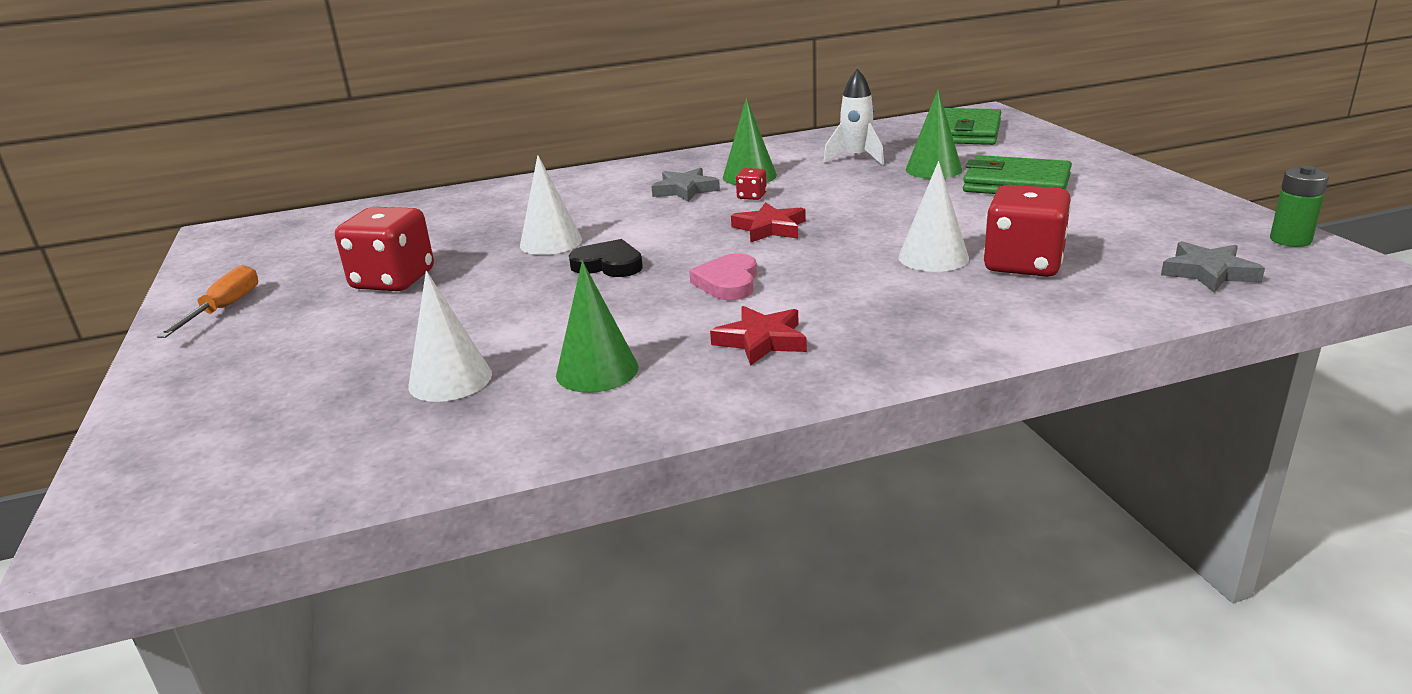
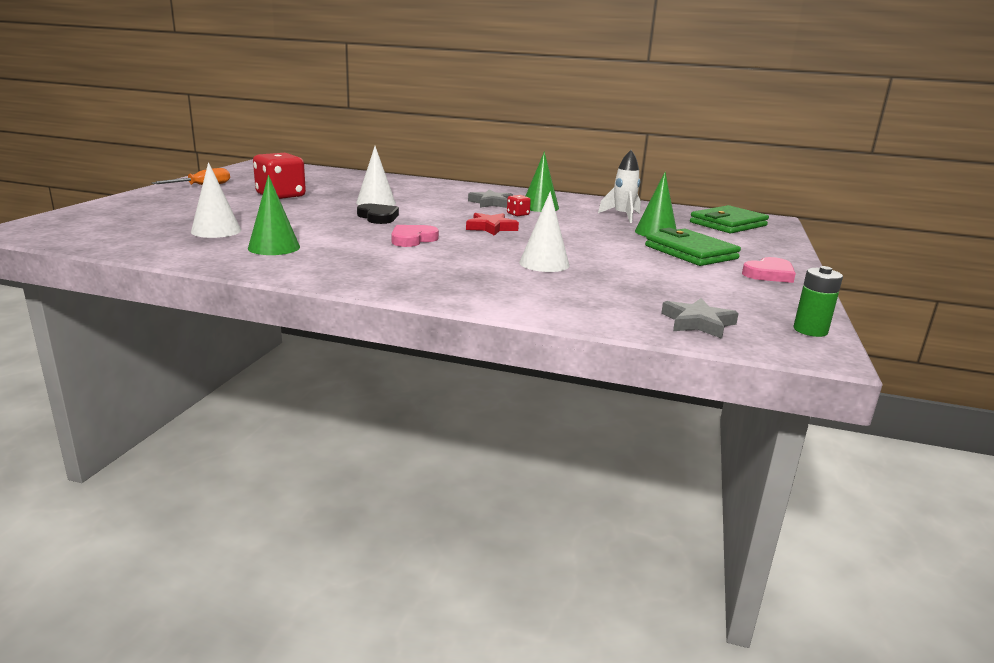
camera: 30 degrees right, 5 degrees down
(761, 341) = (367, 262): red star -> none
(1023, 264) = (588, 282): red dice -> none
(1129, 185) = (769, 274): none -> pink heart

